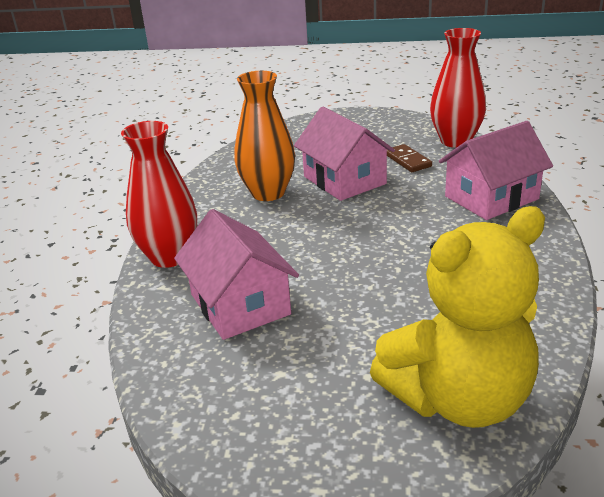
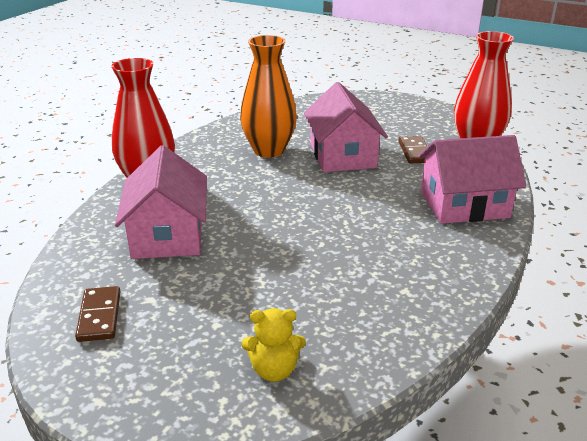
camera: 20 degrees right, 0 degrees up
(242, 407) = (99, 316): none -> brown domino
(459, 399) = (274, 370): yellow teddy bear -> yellow teddy bear, size x0.40

